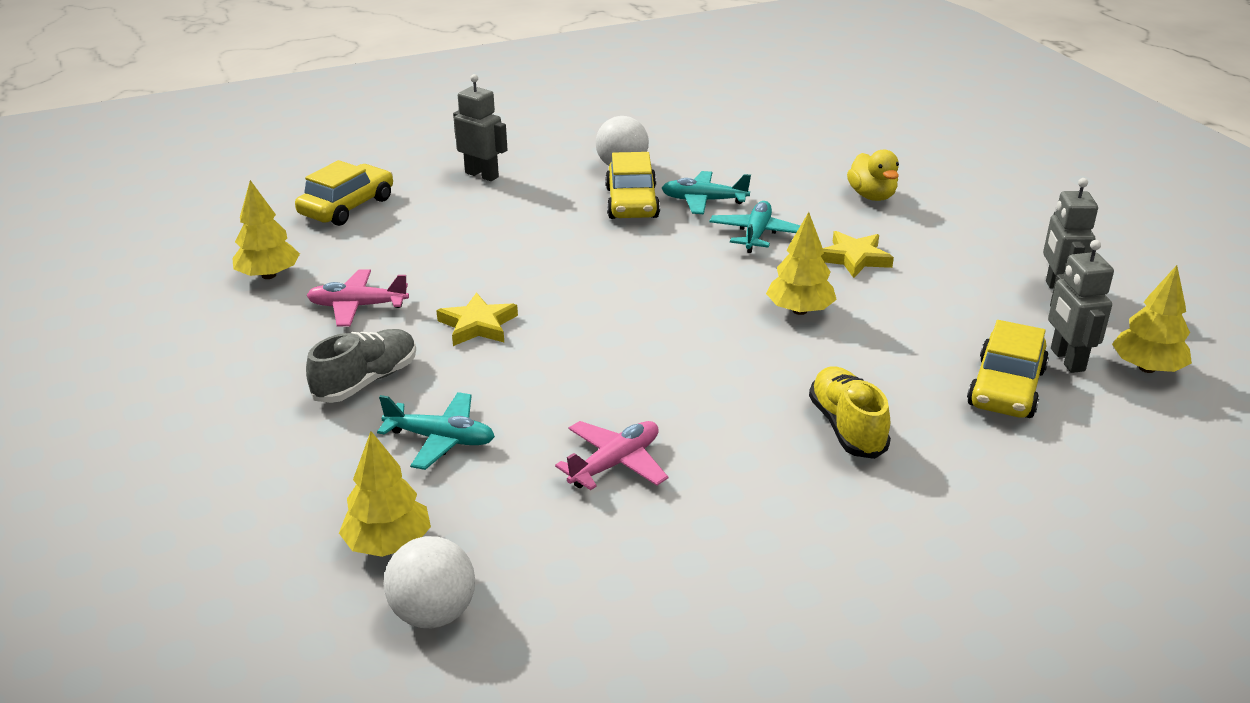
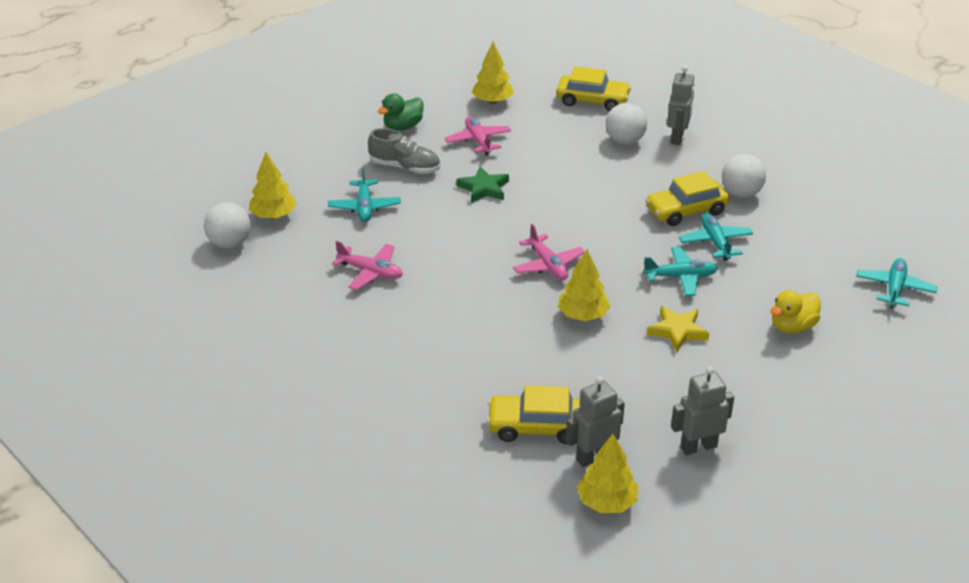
camera: 70 degrees right, 5 degrees up
(254, 362) = (403, 127): none -> green duck
(458, 206) = (624, 141): none -> white ball
(478, 325) = (484, 188): yellow star -> green star
(684, 313) = (548, 265): none -> pink plane
(832, 135) = (894, 289): none -> turquoise plane
(847, 427) = (451, 357): yellow shoe -> none

